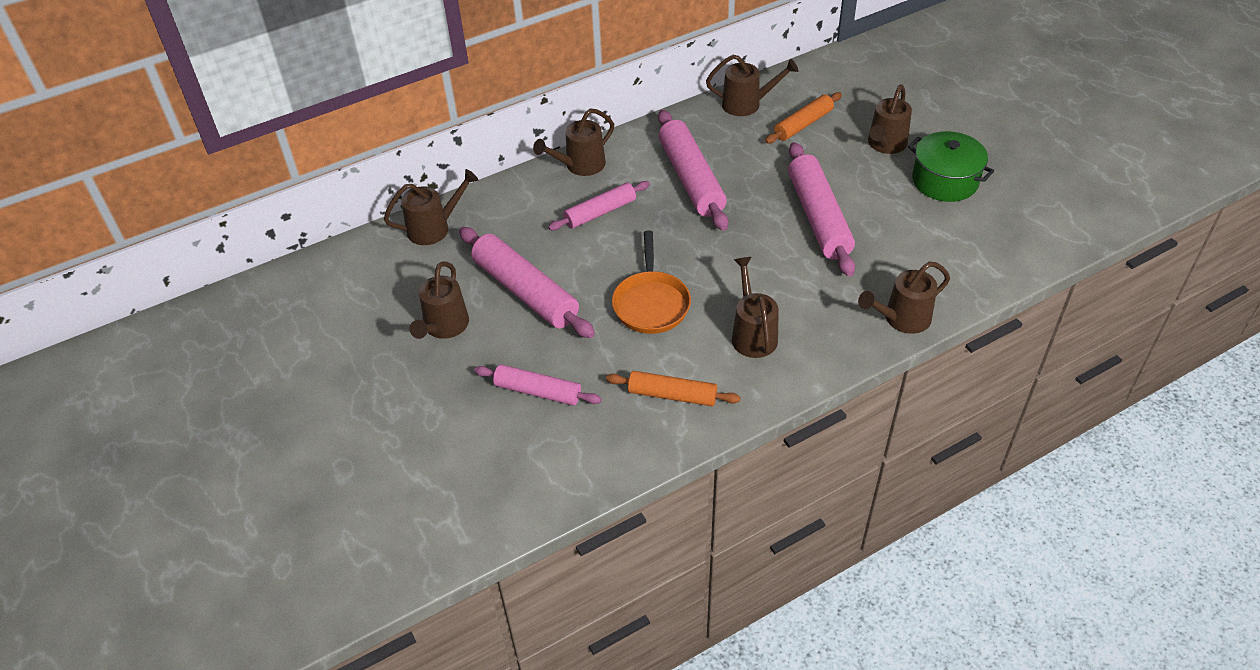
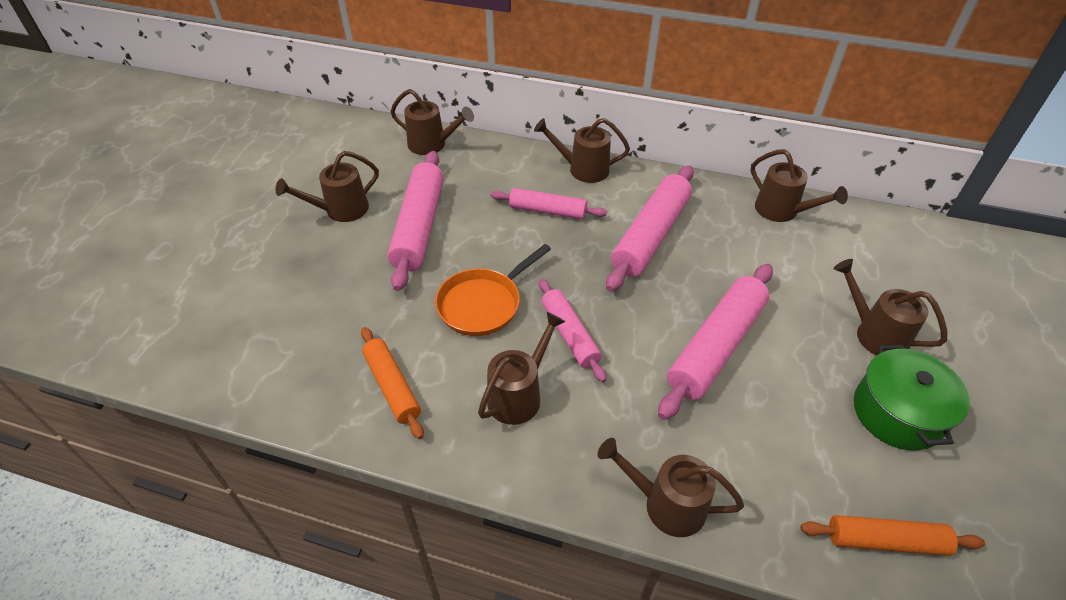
camera: 45 degrees right, 0 degrees up
(538, 391) = (321, 301): pink rolling pin -> pink rolling pin (570, 334)
(803, 124) = (812, 260): orange rolling pin -> orange rolling pin (886, 541)
(885, 145) = (873, 333): brown watering can -> brown watering can turned 60 degrees clockwise

